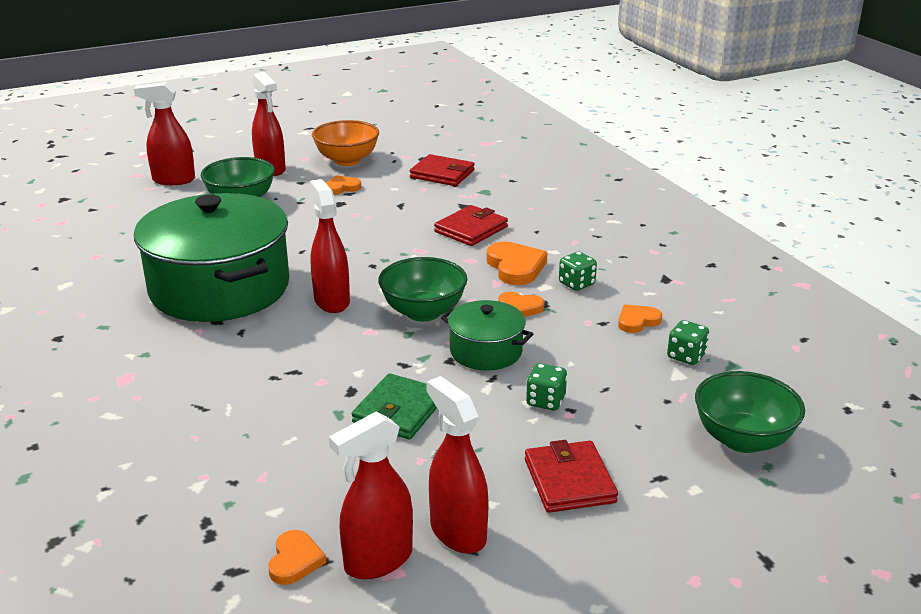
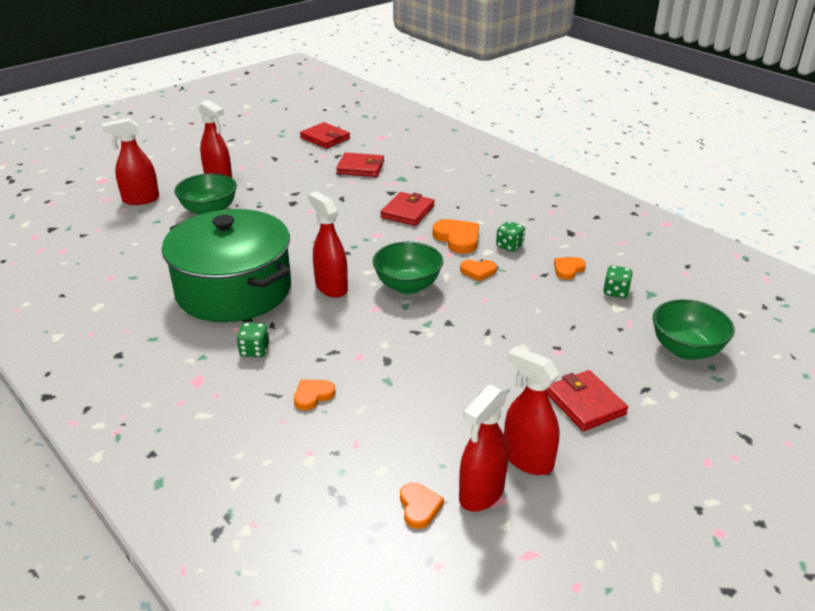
camera: 15 degrees left, 5 degrees up
(341, 188) = (286, 189): orange heart -> orange heart (313, 395)
(347, 160) = (278, 165): orange bowl -> none
(399, 411) = (432, 370): green wallet -> none
(418, 137) = (325, 138): none -> red wallet
(486, 351) = (471, 311): green pot -> none
(545, 401) = (536, 344): green dice -> green dice (254, 350)

